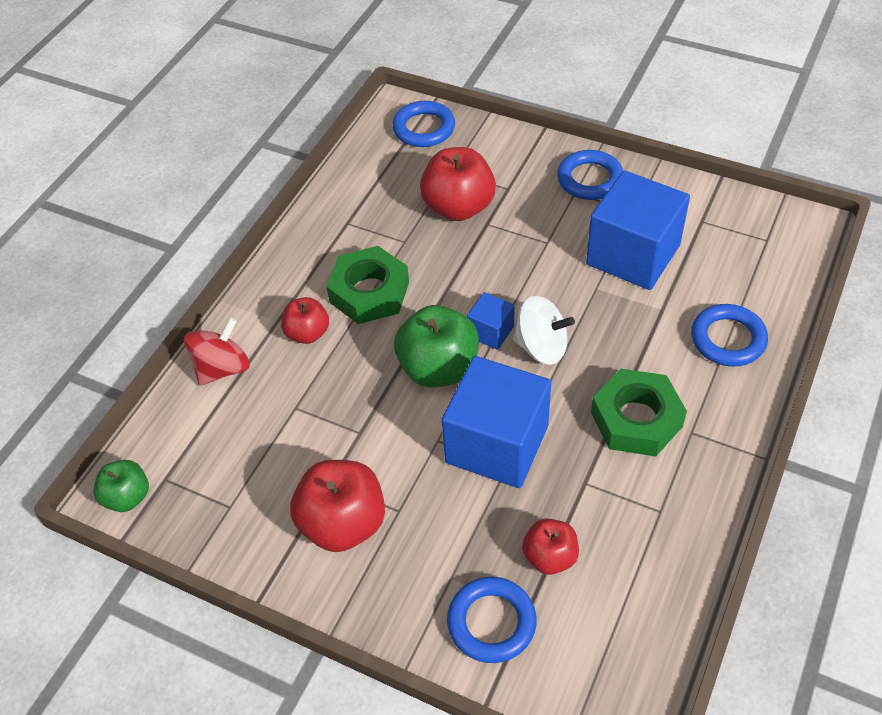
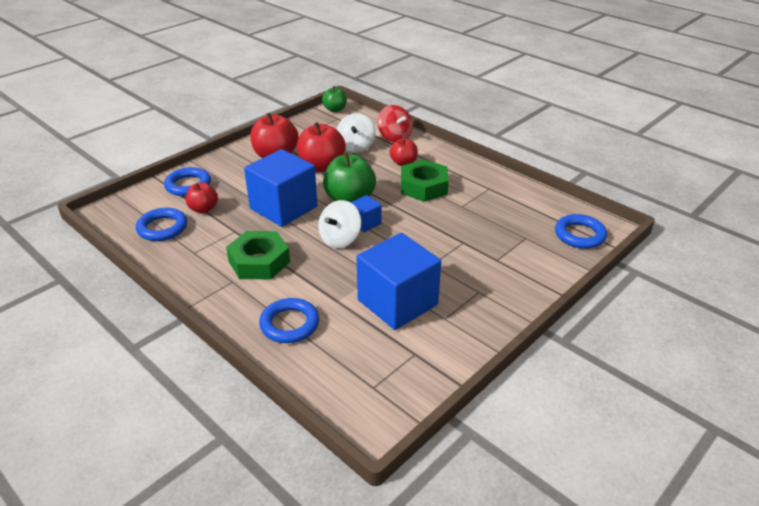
camera: 105 degrees right, 15 degrees down
(271, 413) = (356, 146): none -> white spinning top
(458, 207) = (485, 233): red apple -> red apple (322, 166)
(590, 179) = (491, 304): blue ring -> blue ring (162, 228)

